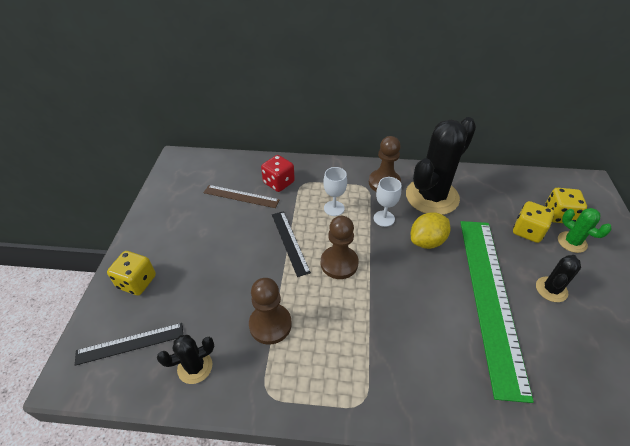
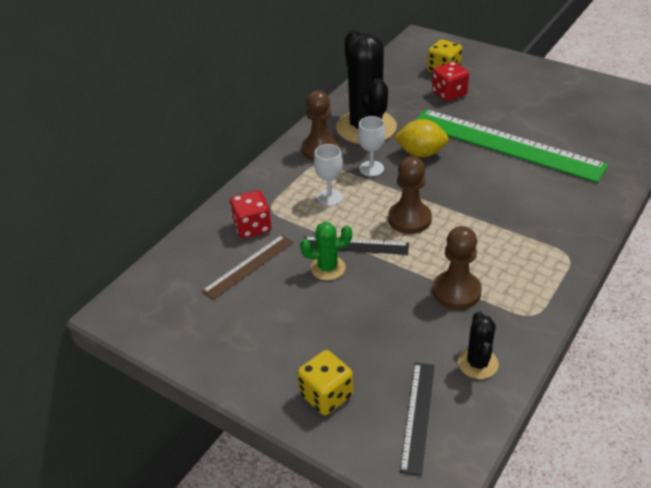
camera: 60 degrees left, 5 degrees down
(427, 241) = (421, 153): yellow lemon -> yellow lemon turned 75 degrees counterclockwise
(527, 231) = (449, 94): yellow dice -> red dice
(551, 289) = (516, 110): black cactus -> none
(572, 242) = (476, 78): green cactus -> green cactus (327, 268)

